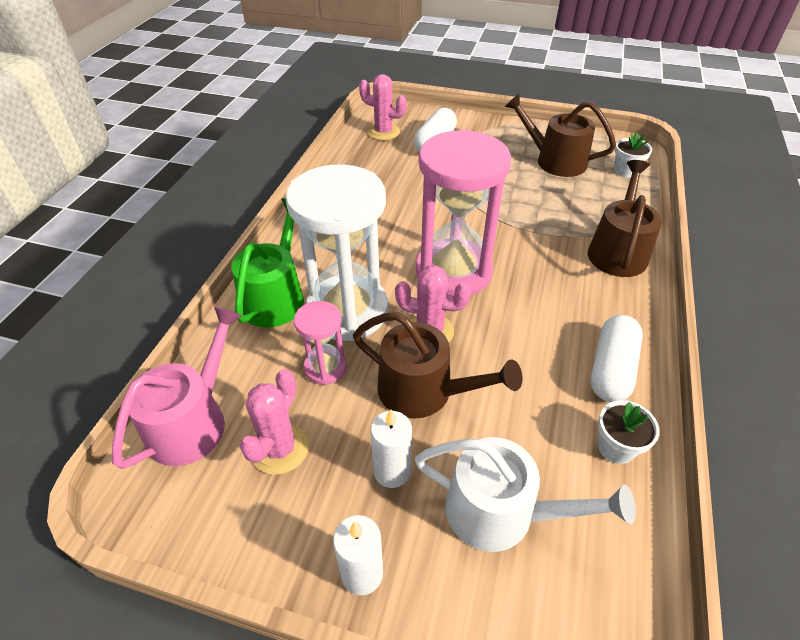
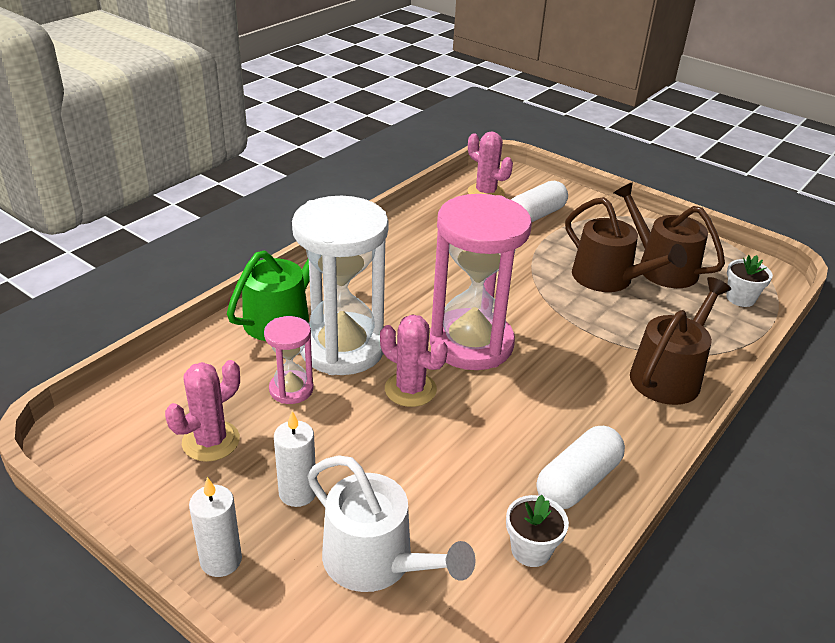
camera: 20 degrees right, 10 degrees down
(193, 421) = (151, 395): pink watering can -> none
(424, 391) = (370, 438): brown watering can -> brown watering can (608, 279)

